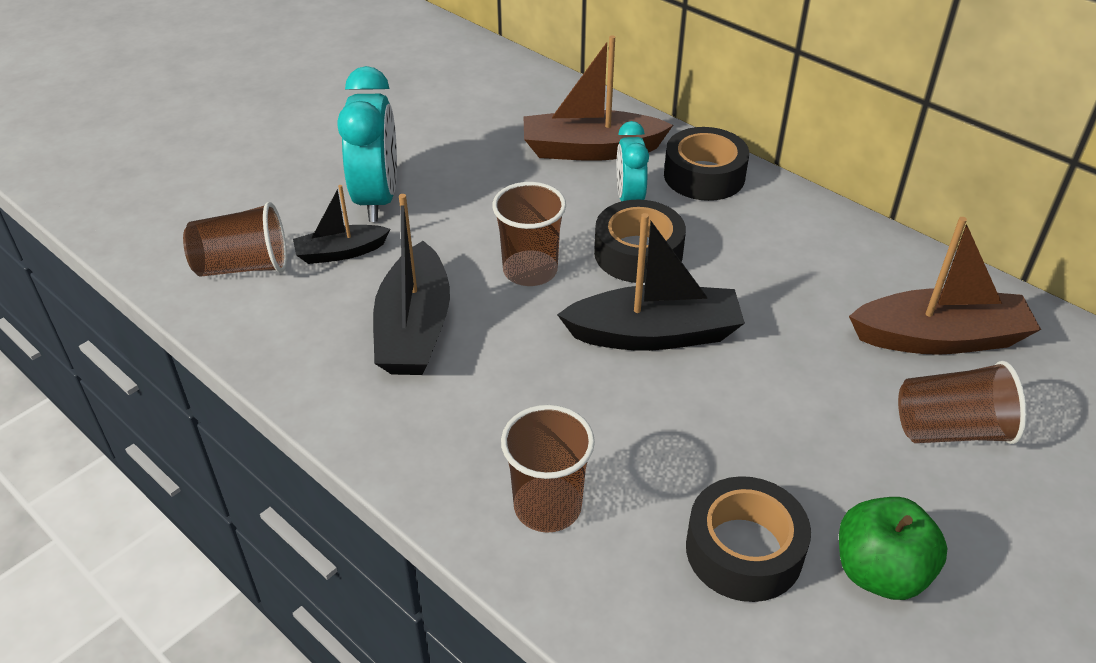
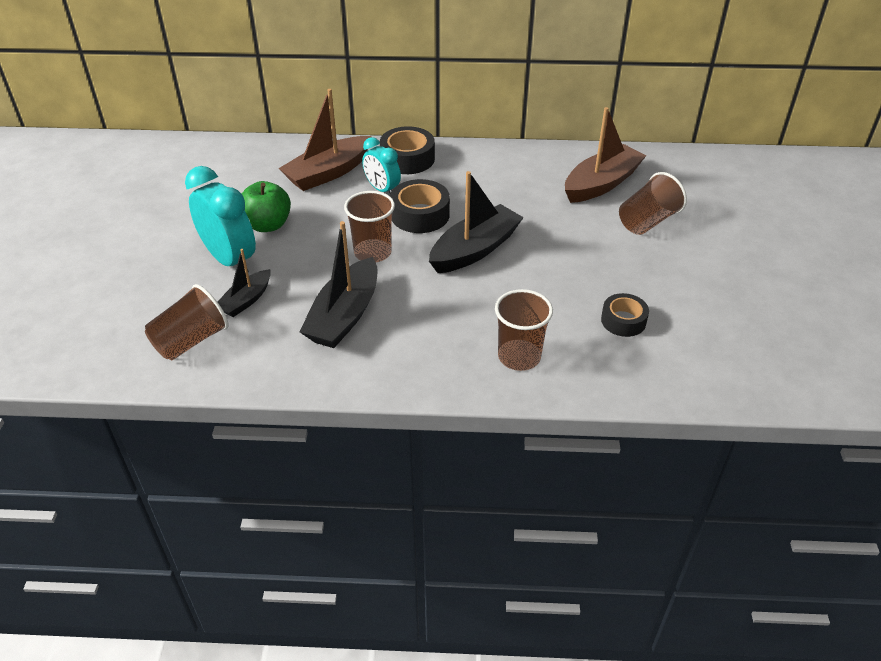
camera: 40 degrees left, 0 degrees up
(414, 328) = (344, 315): black boat -> black boat turned 60 degrees clockwise
(744, 550) = (623, 321): black tape -> black tape, size x0.66
(880, 572) = (683, 295): green apple -> green apple (267, 225)

